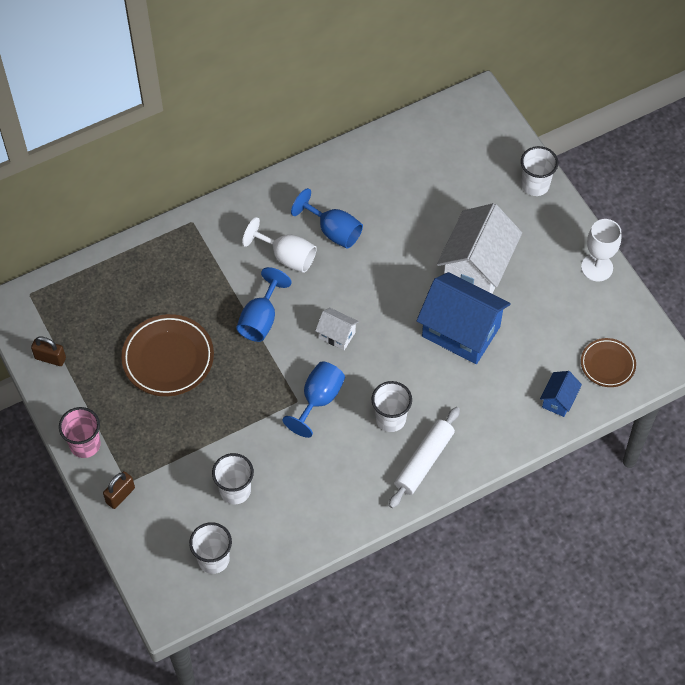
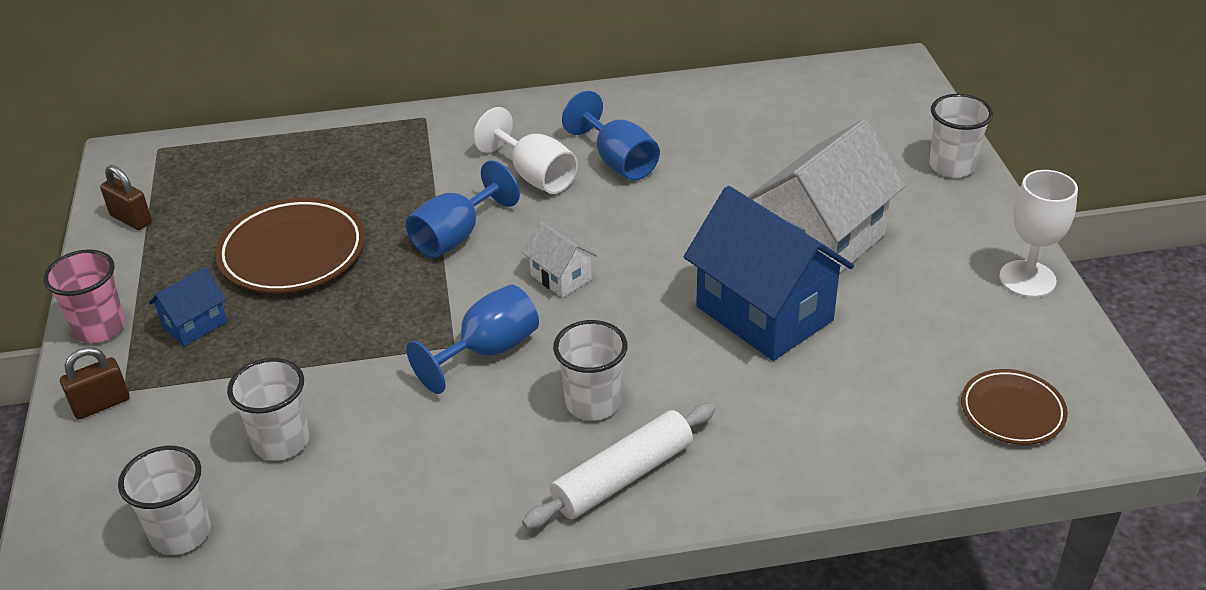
camera: 20 degrees right, 20 degrees down
(558, 400) = (904, 443): blue house -> blue house (195, 325)

